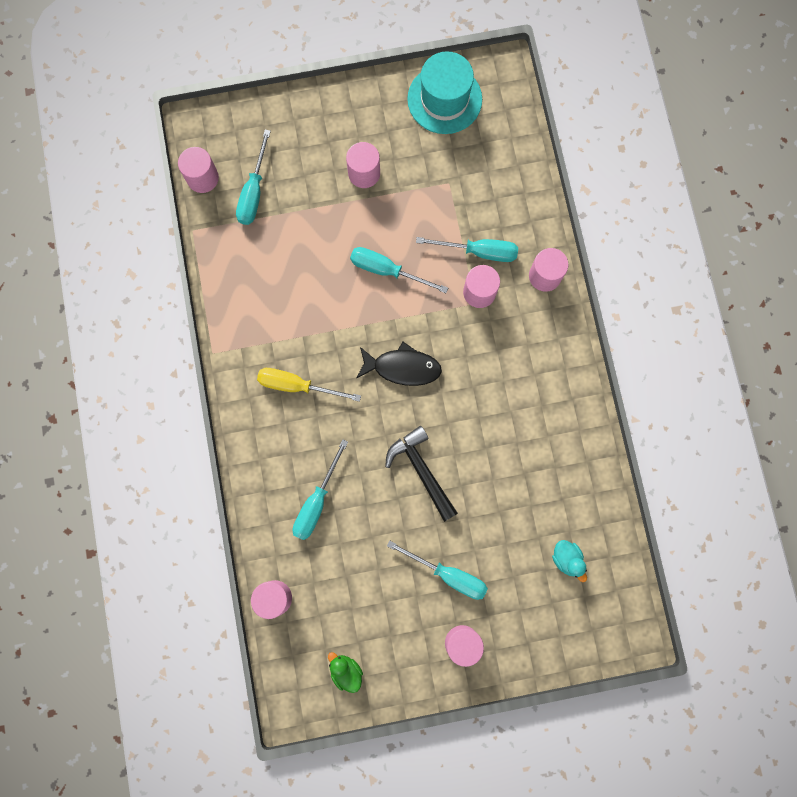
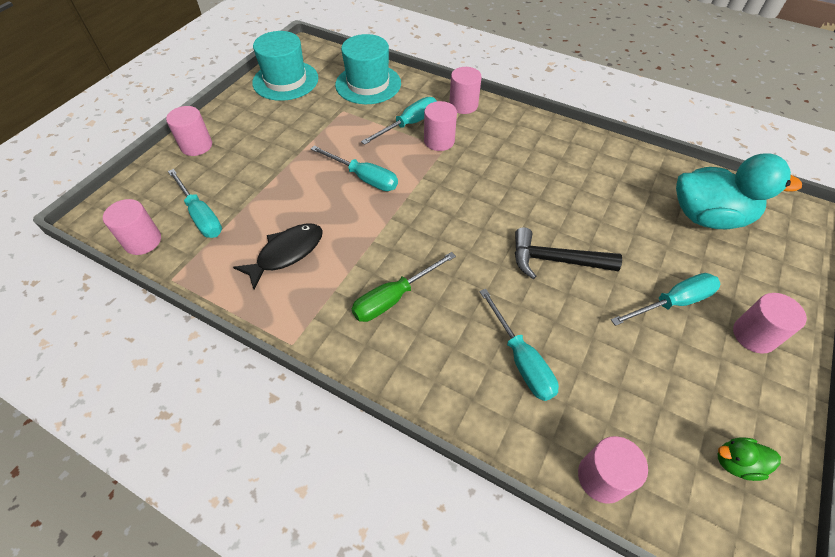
camera: 50 degrees left, 25 degrees down
(297, 385) = (393, 298): yellow screwdriver -> green screwdriver
(364, 173) = (277, 146): pink cylinder -> pink cylinder (196, 146)
(387, 270) = (364, 178): turquoise screwdriver -> turquoise screwdriver turned 120 degrees counterclockwise
(402, 367) = (452, 217): black fish -> black fish (286, 253)
(502, 172) = (368, 84): none -> turquoise hat
(567, 559) = (708, 217): turquoise duck -> turquoise duck, size x2.26

